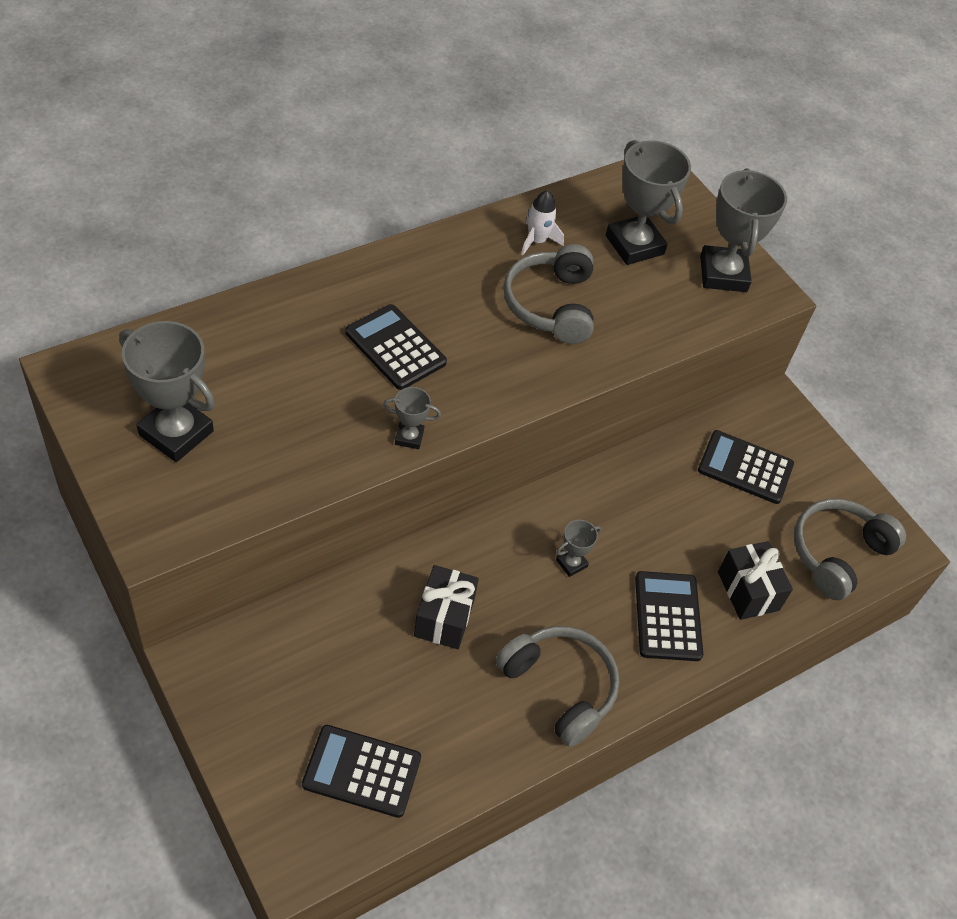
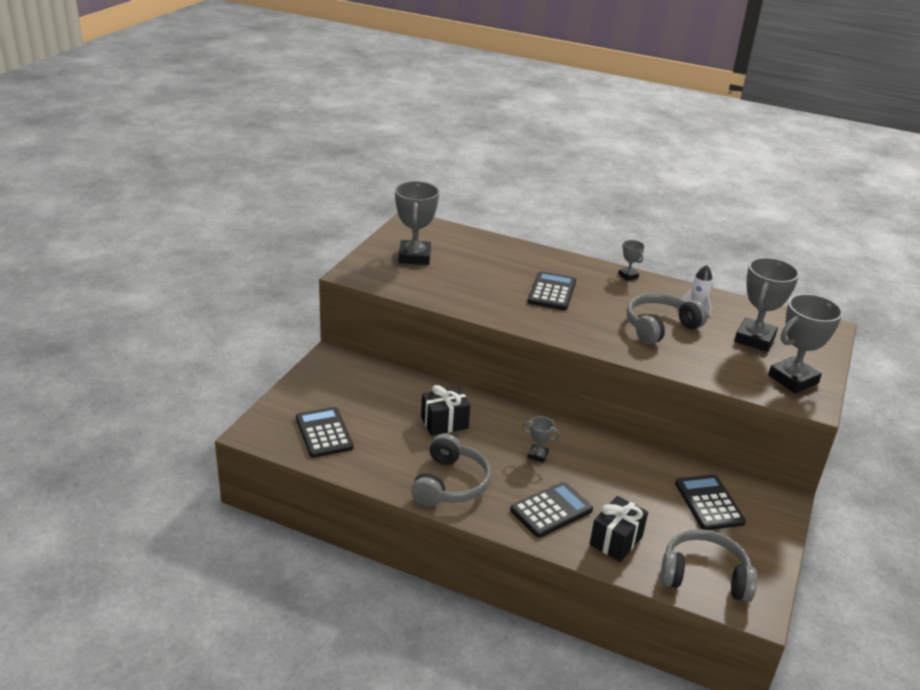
camera: 60 degrees right, 20 degrees down
(409, 437) = (502, 316): grey trophy -> grey trophy (628, 275)

